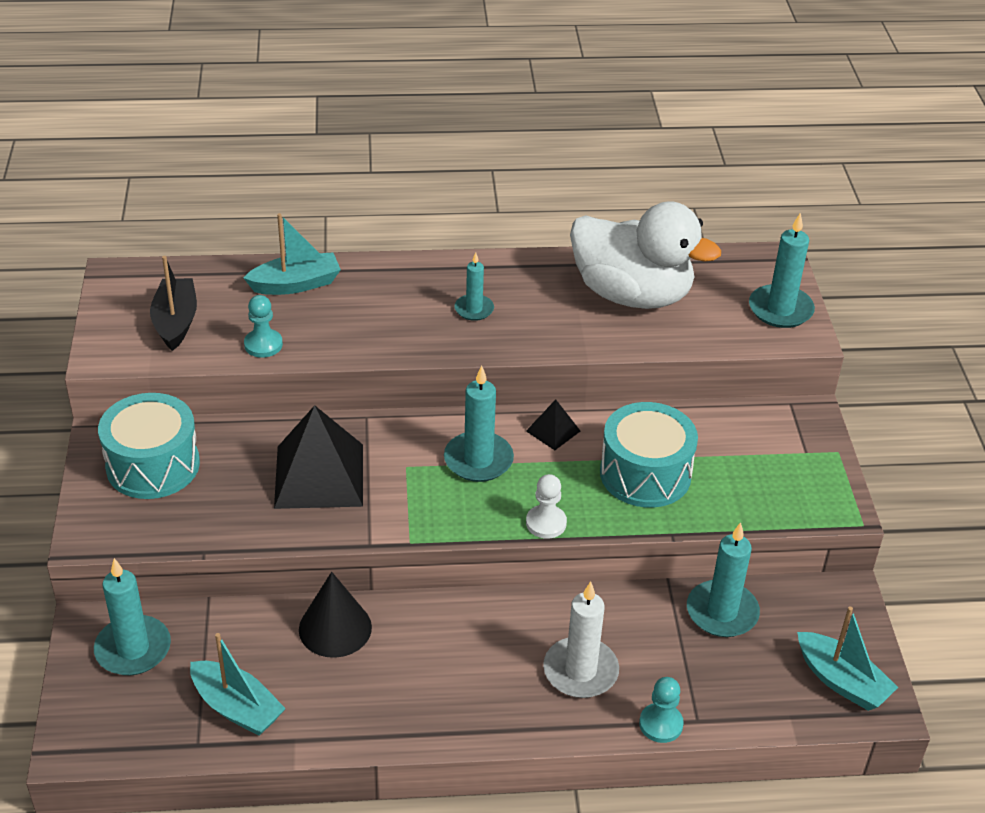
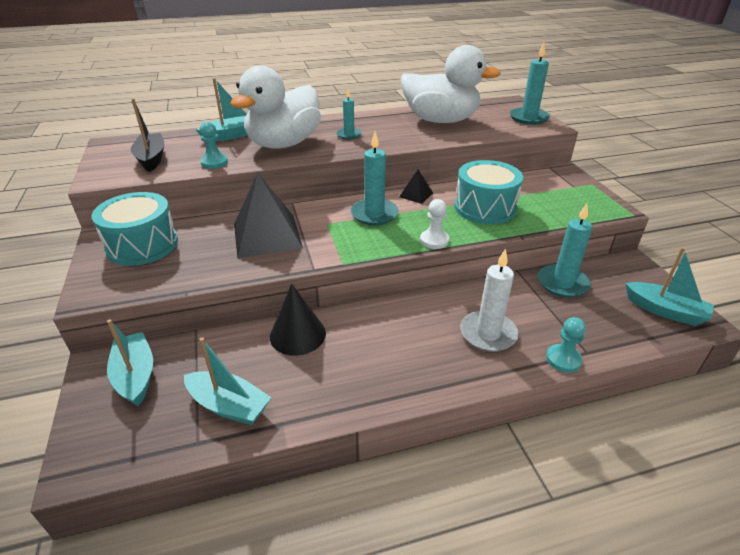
camera: 10 degrees left, 5 degrees down
(133, 649) = (135, 375): turquoise candle -> turquoise boat
(370, 317) = (284, 144): none -> white duck

